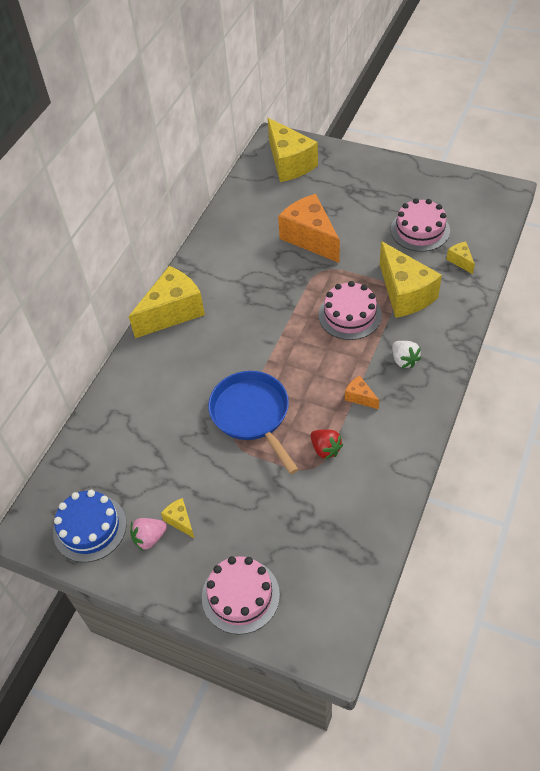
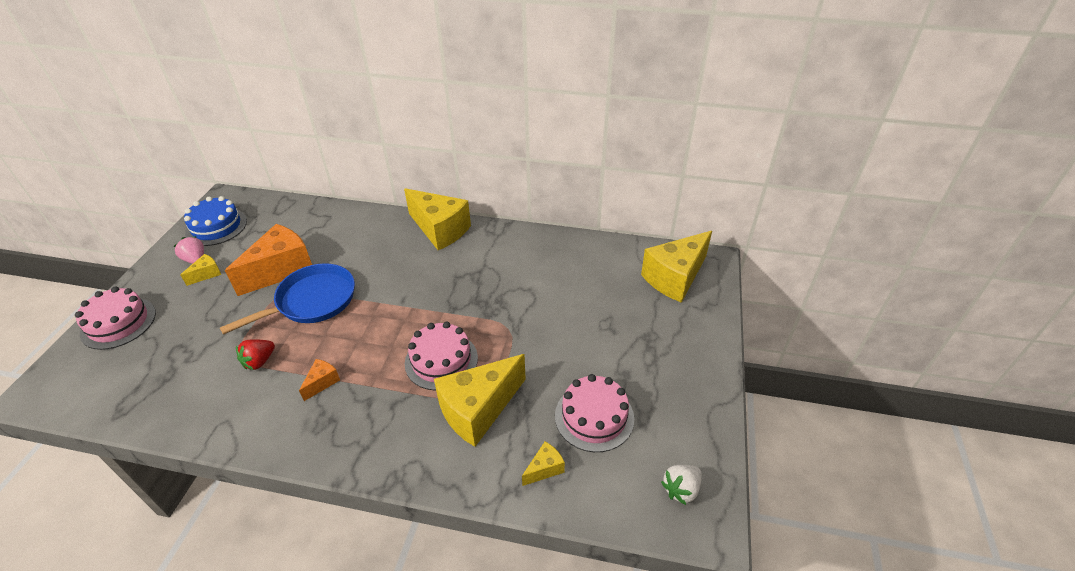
camera: 75 degrees right, 10 degrees down
(310, 238) = (556, 311): orange cheese -> orange cheese (281, 270)
(404, 360) = (372, 419): white strawberry -> white strawberry (681, 489)

